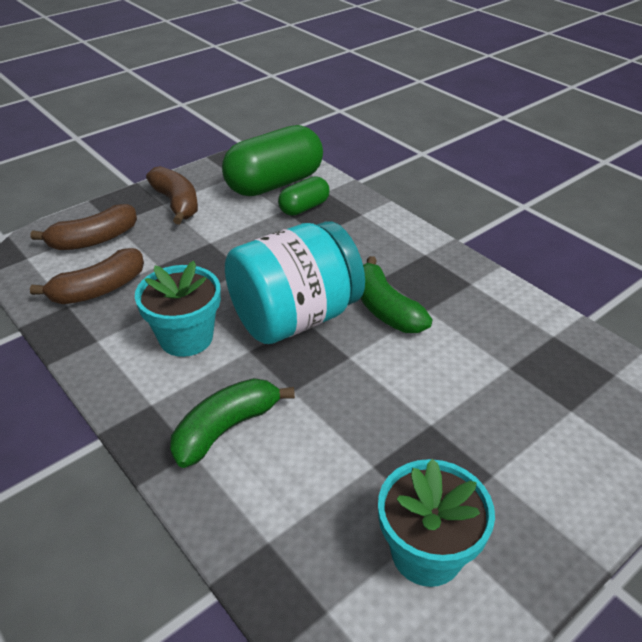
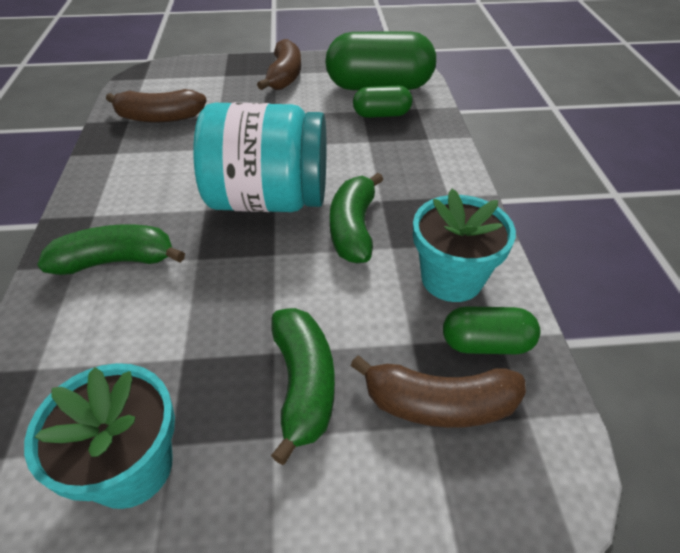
camera: 35 degrees right, 5 degrees up
(94, 240) = (198, 82): brown banana -> brown banana (439, 404)
(186, 338) = (173, 178): turquoise flower pot -> turquoise flower pot (451, 279)
(474, 432) = (303, 384): none -> green banana
(551, 344) = (486, 344): none -> green capsule

